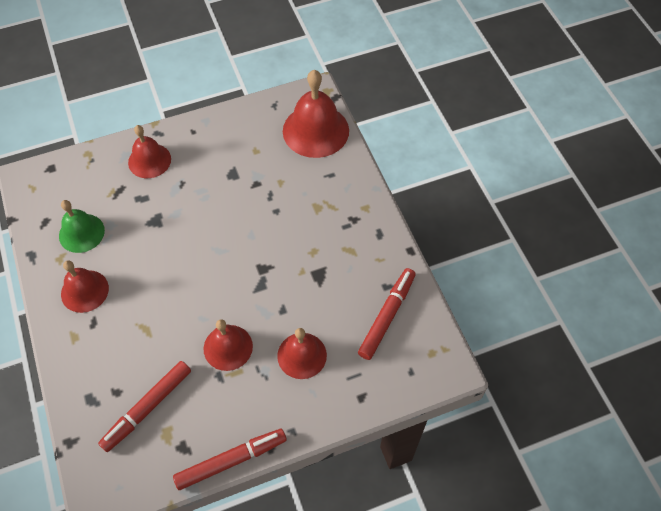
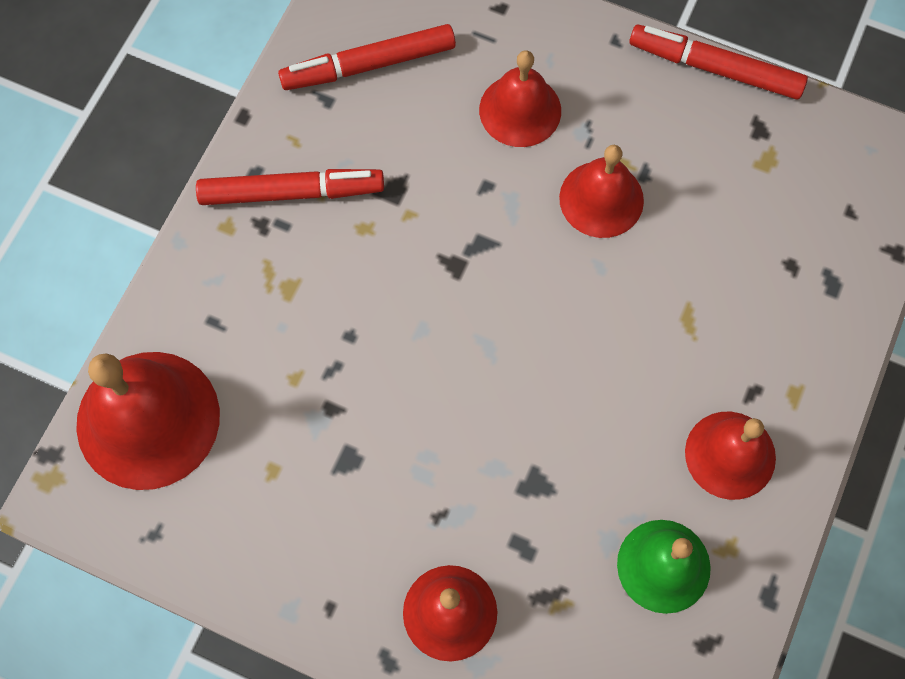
camera: 135 degrees left, 10 degrees up
(147, 408) = (767, 211): red marker -> red marker (291, 193)

